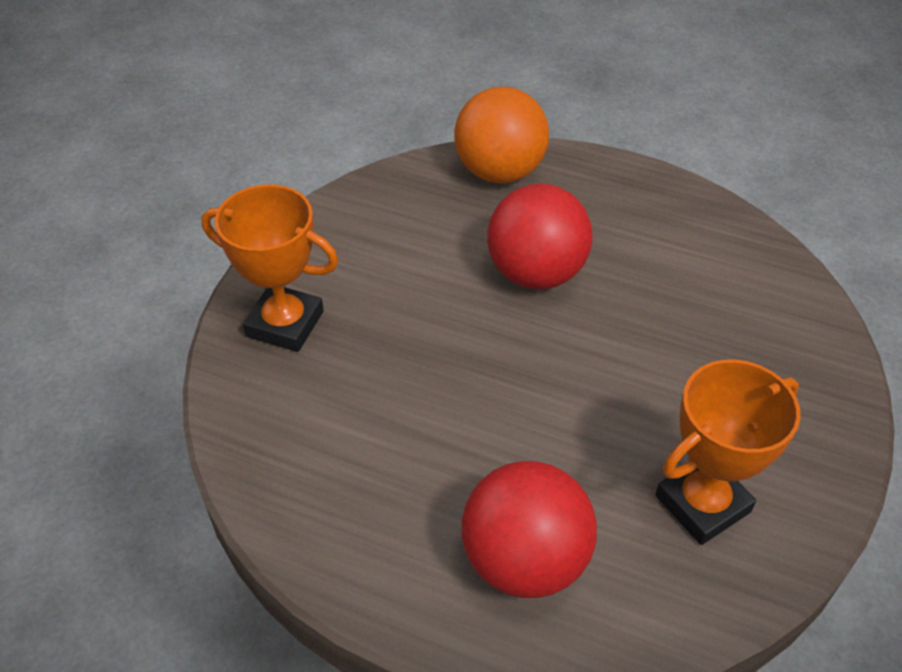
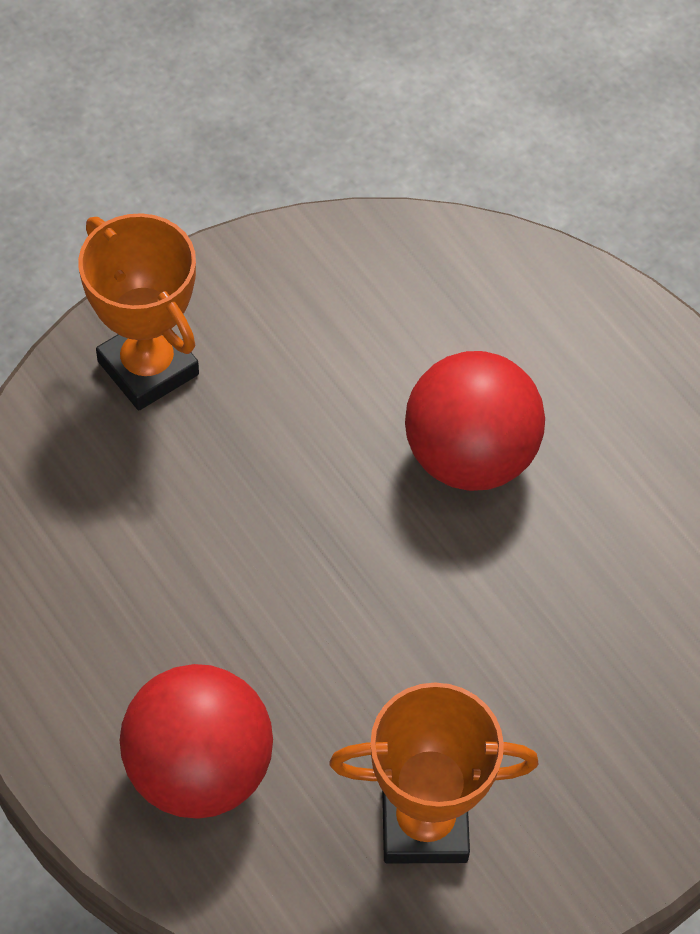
camera: 30 degrees right, 10 degrees up
(499, 172) = (537, 293): orange ball -> none

